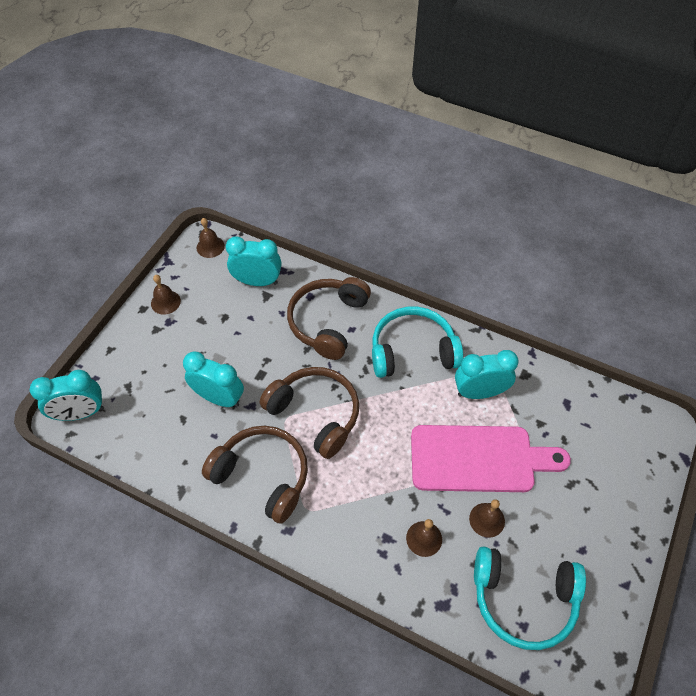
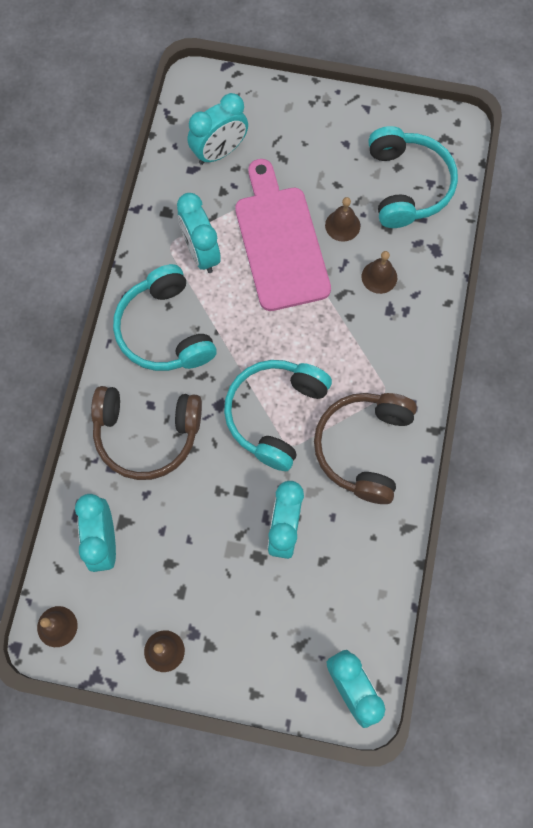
camera: 105 degrees left, 15 degrees up
(315, 414) = (274, 414): brown headphones -> turquoise headphones
(583, 430) = (219, 152): none -> turquoise clock

